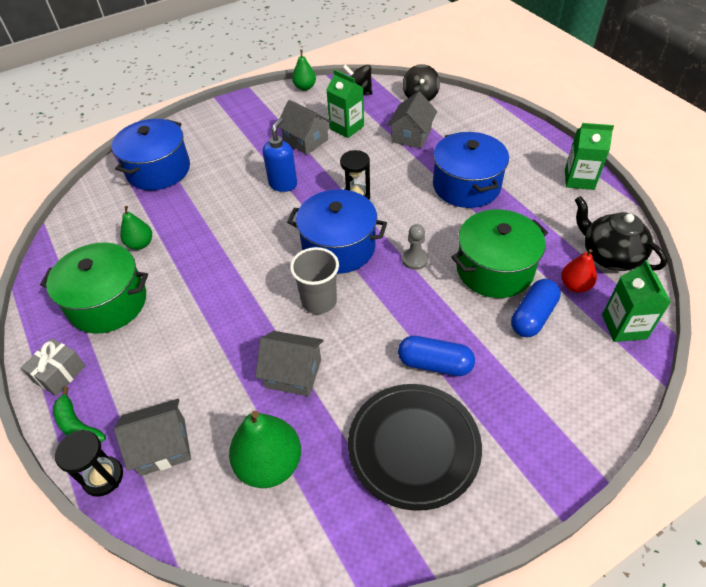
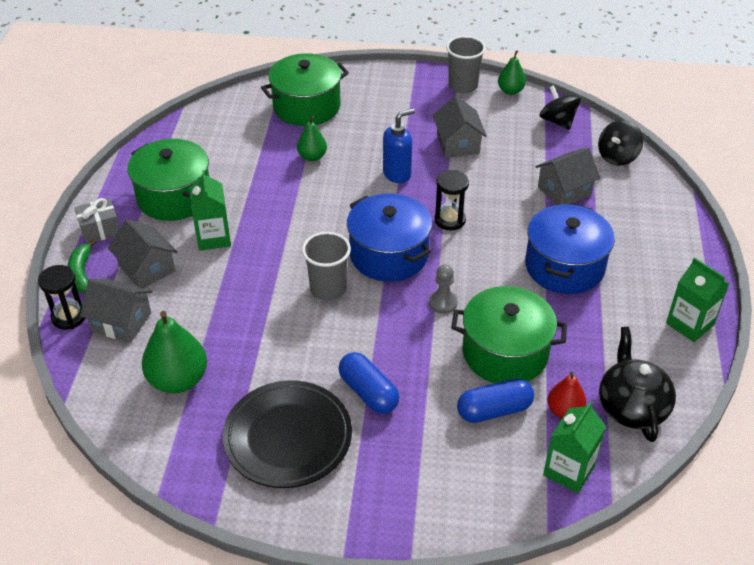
camera: 35 degrees right, 5 degrees down
(140, 244) = (237, 163): green pear -> green pear (312, 157)
(158, 170) = (306, 106): blue pot -> green pot
(267, 99) = (463, 86): none -> grey cup
(293, 373) = (254, 330): grey house -> grey house (147, 268)
(346, 127) = (509, 151): green carton -> green carton (213, 237)

